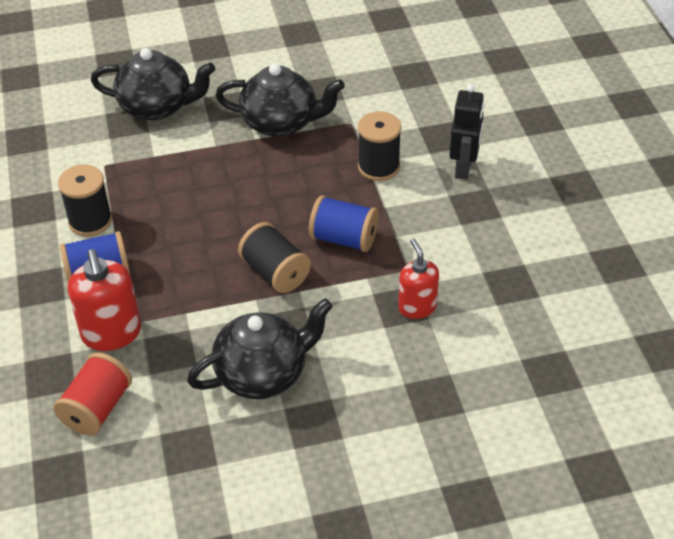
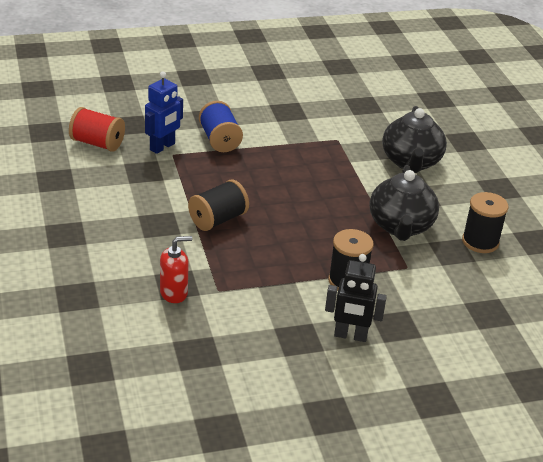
camera: 85 degrees right, 10 degrees down
(90, 221) = (275, 135): black spool -> black spool (480, 242)
(112, 334) = (162, 147): red soap dispenser -> blue robot
(263, 374) = (115, 212): black teapot -> none
(344, 239) = (255, 256): blue spool -> none

